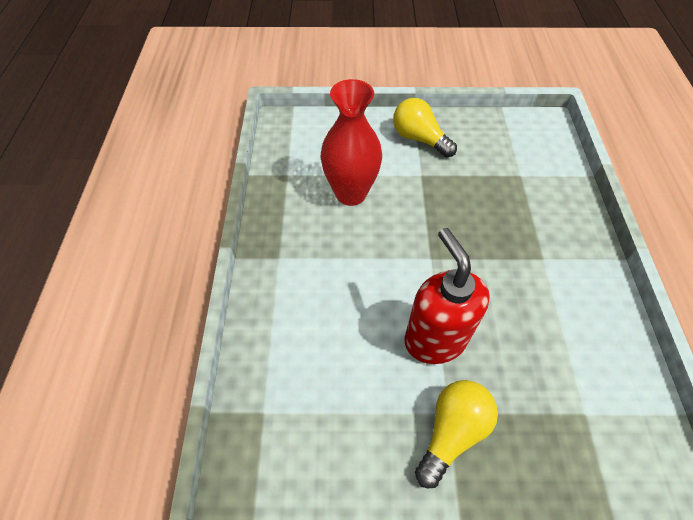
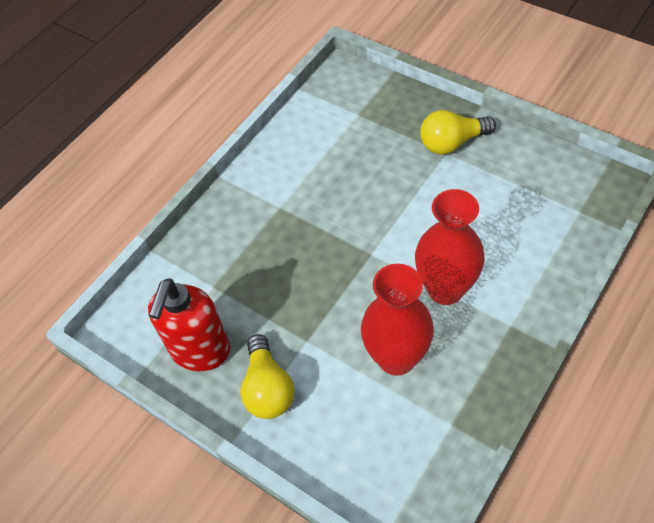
camera: 140 degrees left, 0 degrees up
(348, 259) = (445, 289): none -> red vase
(434, 339) = (419, 195): red soap dispenser -> red soap dispenser (200, 351)

